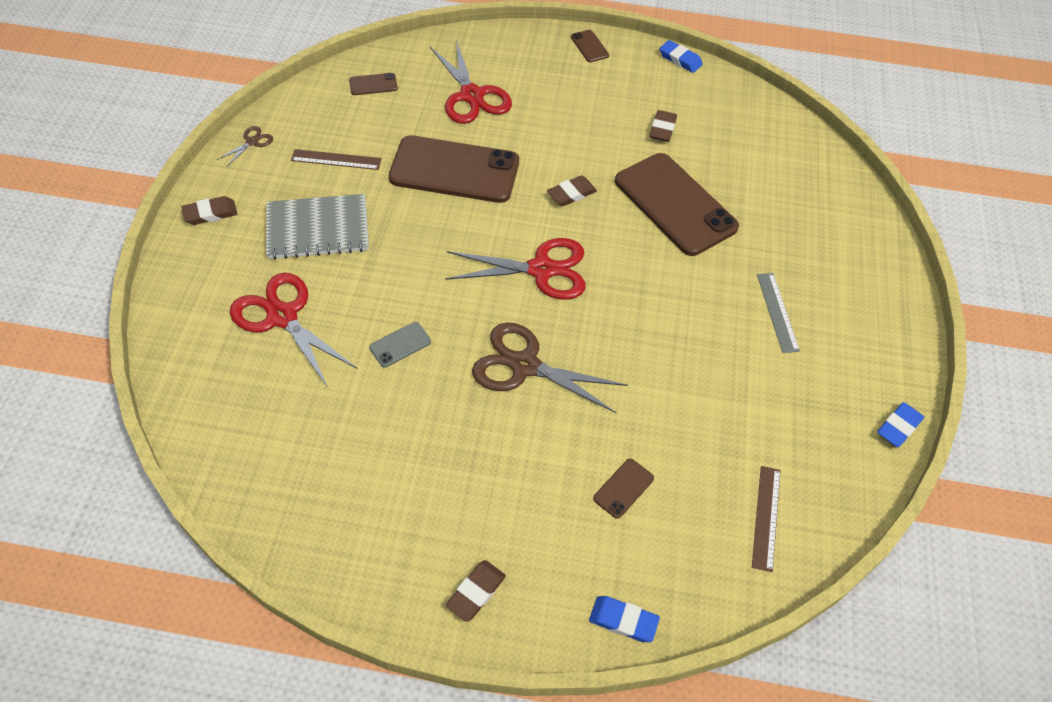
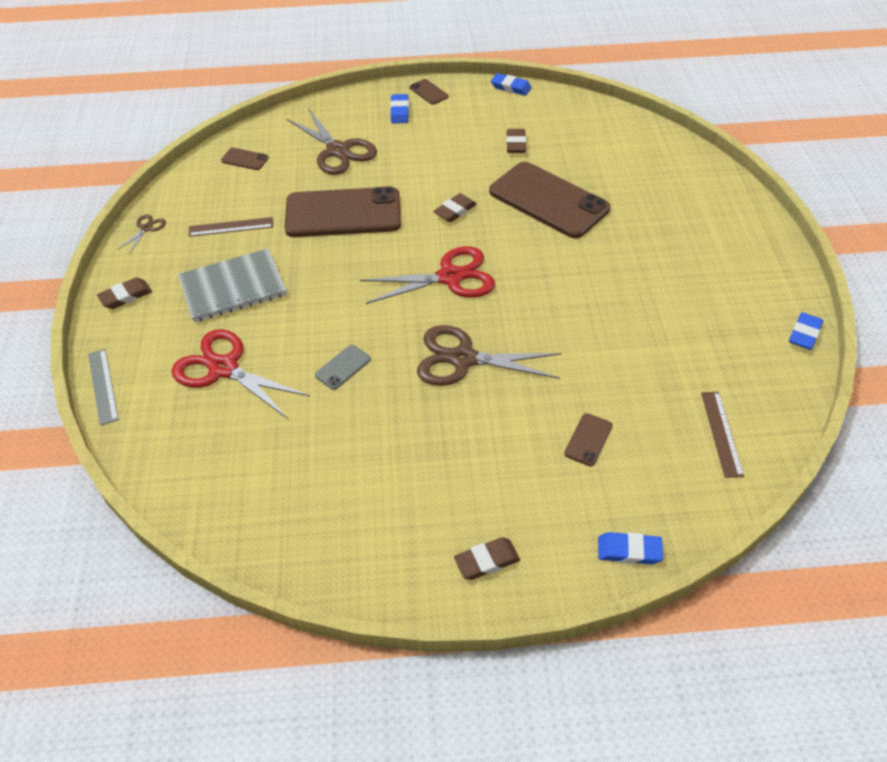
camera: 10 degrees left, 5 degrees down
(373, 84) = (245, 159): brown phone -> brown phone turned 45 degrees clockwise
(471, 96) = (338, 151): red scissors -> brown scissors
(476, 592) = (486, 561): brown eraser -> brown eraser turned 45 degrees clockwise
(551, 63) = (399, 112): none -> blue eraser
(777, 312) = (668, 266): grey ruler -> grey ruler (103, 386)

